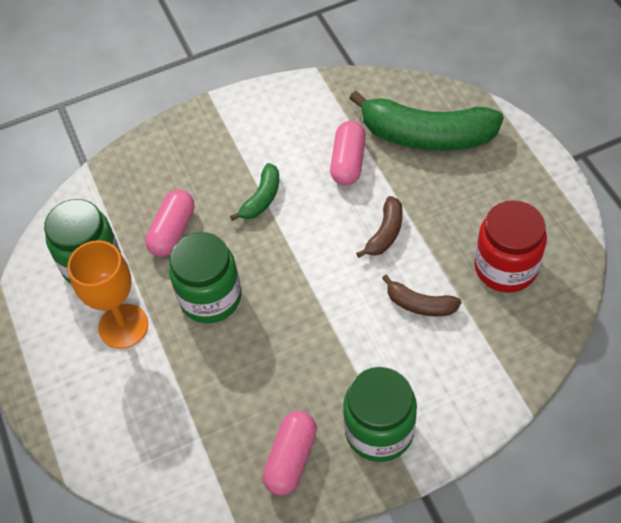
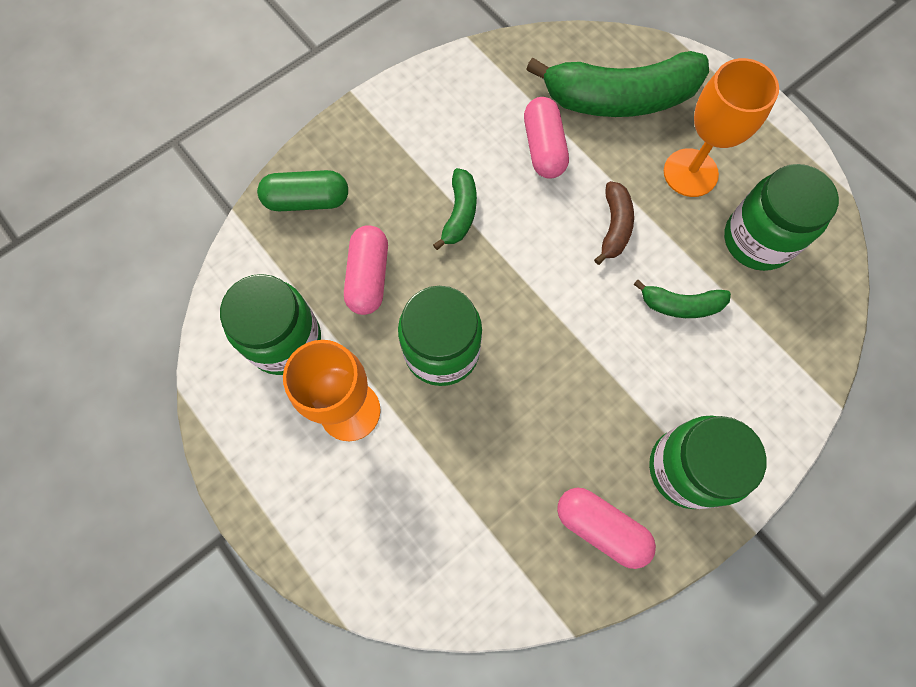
camera: 20 degrees left, 15 degrees up
(145, 166) = (307, 200): none -> green capsule
(291, 459) = (600, 527): pink capsule -> pink capsule turned 60 degrees counterclockwise
(419, 304) = (680, 305): brown banana -> green banana
(466, 204) = (690, 173): none -> orange goblet
(505, 267) = (757, 240): red jar -> green jar

